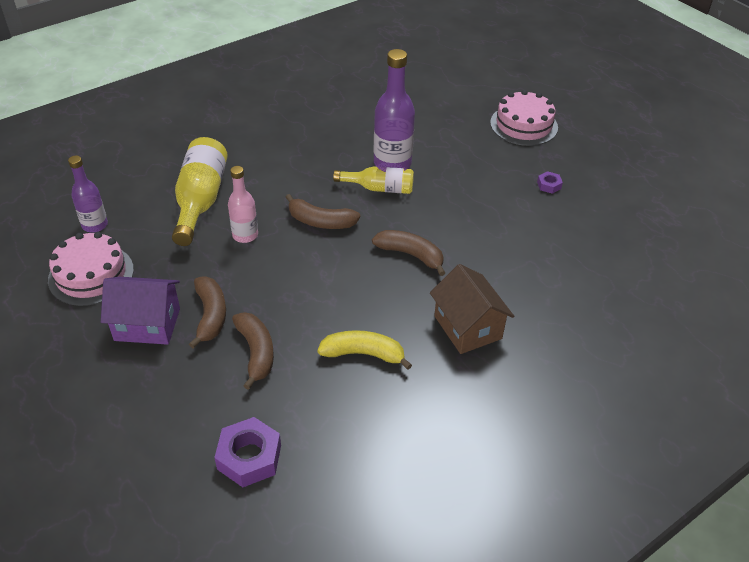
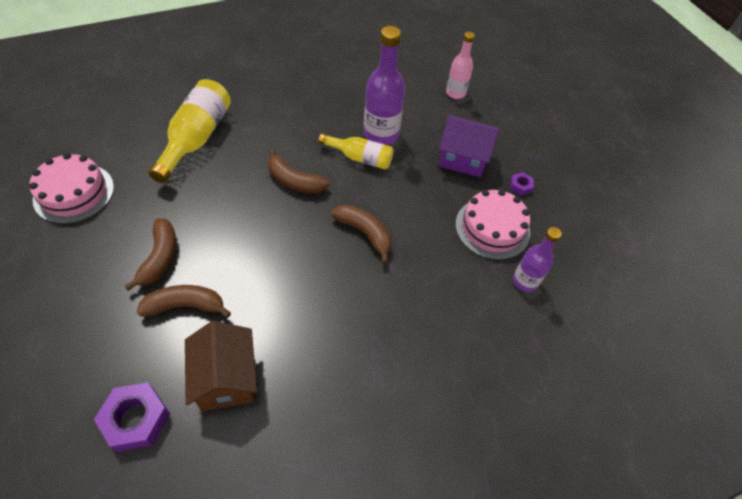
camera: 10 degrees right, 10 degrees up
(95, 225) = (97, 144): purple bottle -> purple bottle (525, 281)
(147, 324) = (101, 254): purple house -> purple house (463, 159)
(245, 235) = (222, 181): pink bottle -> pink bottle (455, 93)
(256, 352) = (185, 306): brown banana -> brown banana turned 90 degrees counterclockwise
(363, 354) = (283, 330): yellow banana -> none
(467, 327) = (392, 324): brown house -> brown house (226, 378)
(524, 125) = (516, 118): pink cake -> pink cake (492, 228)

